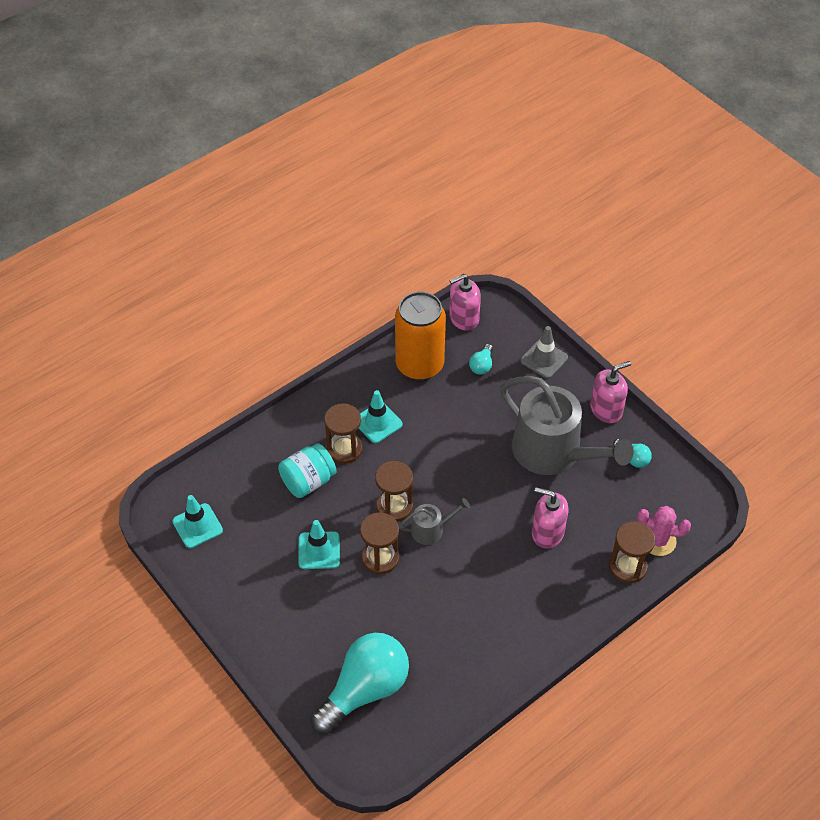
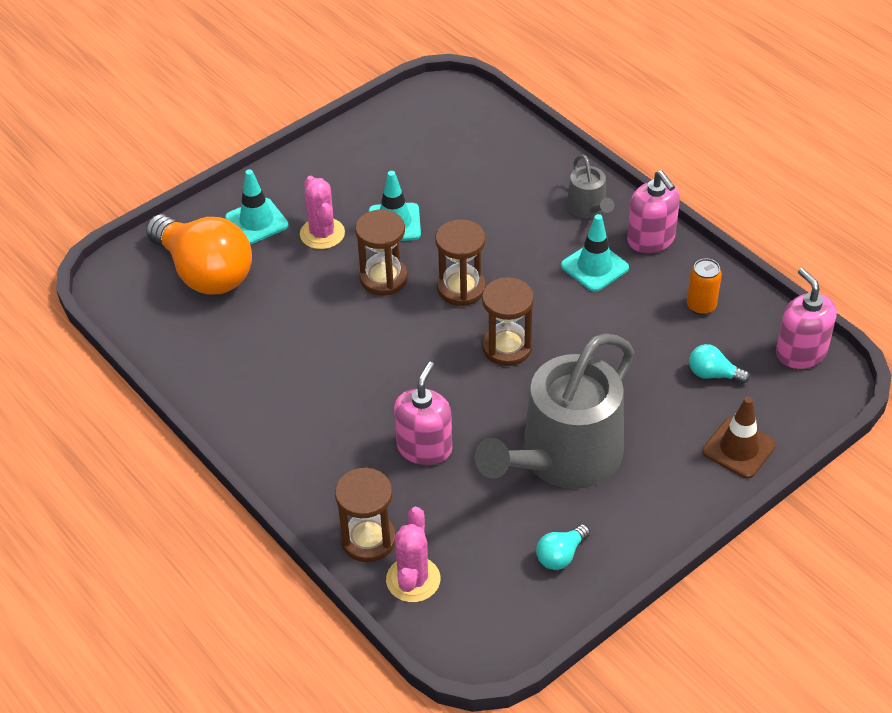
camera: 90 degrees right, 5 degrees down
(197, 526) = (427, 121): turquoise traffic cone -> turquoise traffic cone (256, 221)
(308, 481) = (495, 207): turquoise jar -> none
(326, 602) = (322, 234): none -> pink cactus
(344, 449) = (548, 237): brown hourglass -> brown hourglass (507, 347)
(365, 690) = (205, 272): turquoise light bulb -> orange light bulb
(419, 365) = (701, 306): orange can -> orange can, size x0.43
(431, 529) = (426, 325): grey watering can -> grey watering can (588, 208)
(544, 359) = (739, 448): grey traffic cone -> brown traffic cone
(606, 409) = (651, 525): pink soap dispenser -> pink soap dispenser (651, 239)

